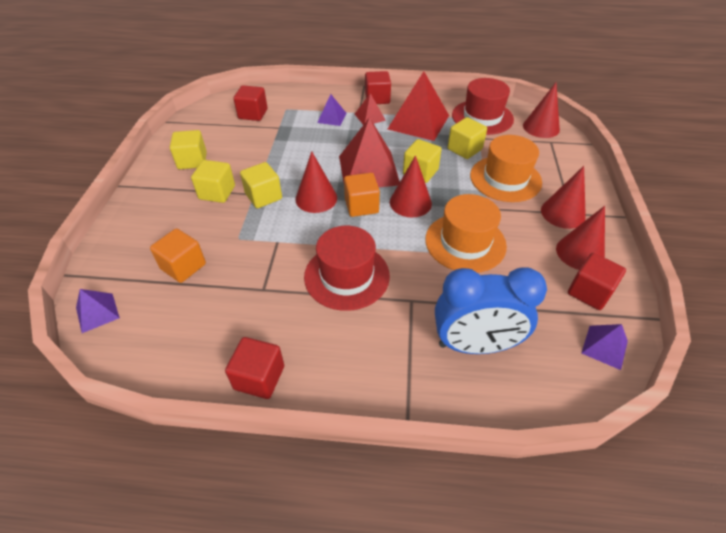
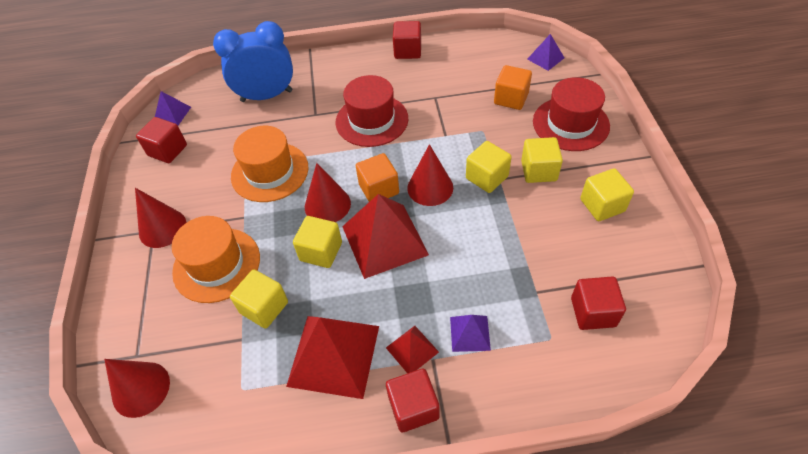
camera: 170 degrees right, 5 degrees up
(482, 117) = (231, 394): red hat -> red hat (570, 124)
(580, 253) = (162, 185): red cone -> none

